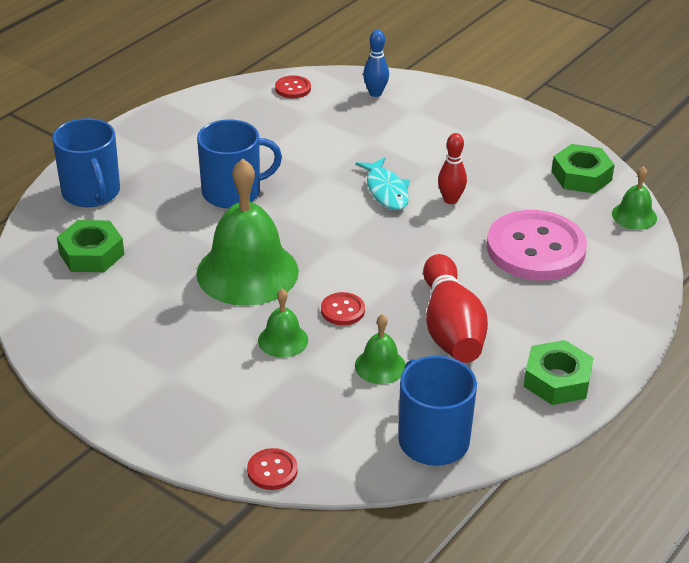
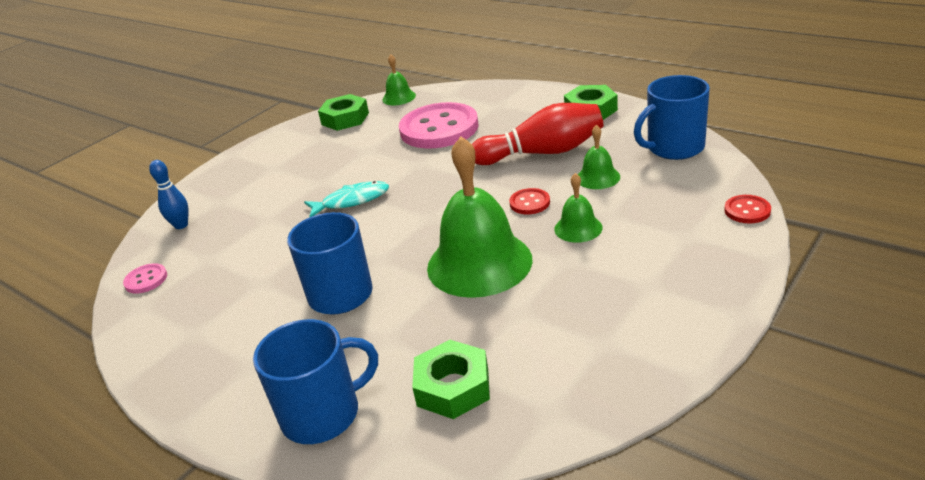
camera: 85 degrees left, 5 degrees down
(293, 88) = (146, 280): red button -> pink button
(450, 200) = (370, 169): red bowling pin -> none

